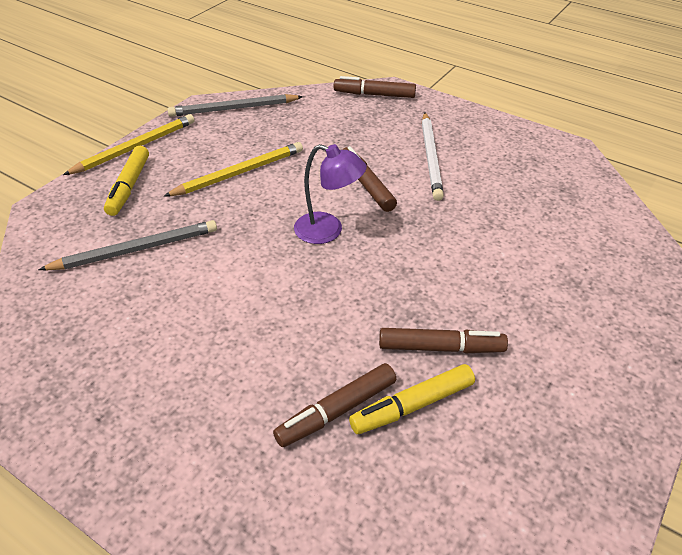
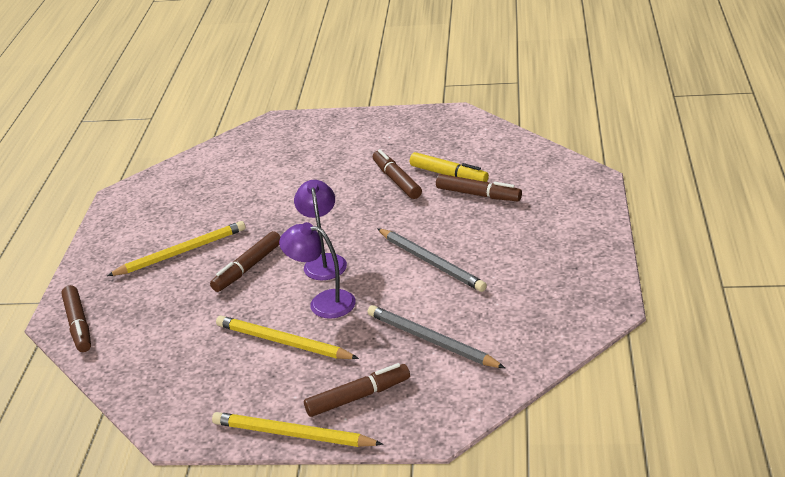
camera: 115 degrees left, 10 degrees down
(129, 186) = (358, 397): yellow marker -> brown marker
(233, 109) = (167, 407): grey pencil -> grey pencil (431, 262)
(265, 209) = (323, 303): none -> purple lamp
(431, 158) = (181, 252): white pencil -> yellow pencil

